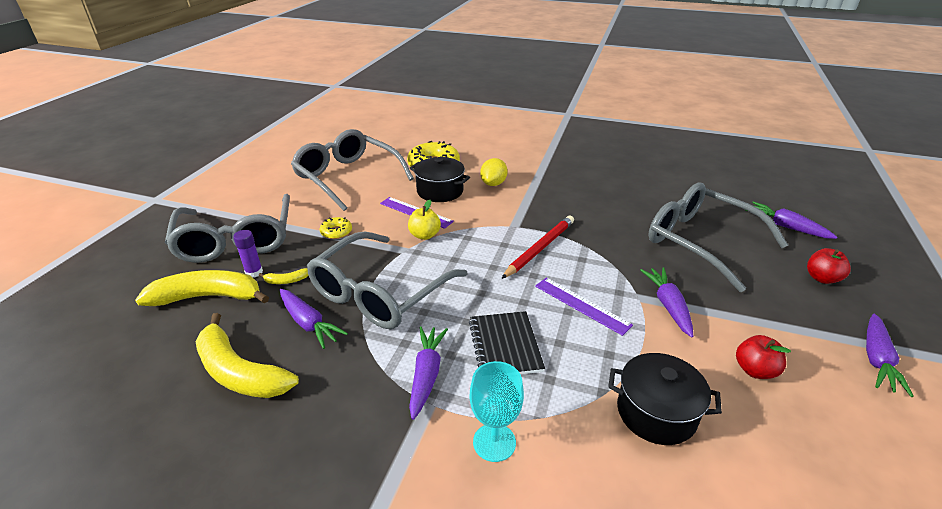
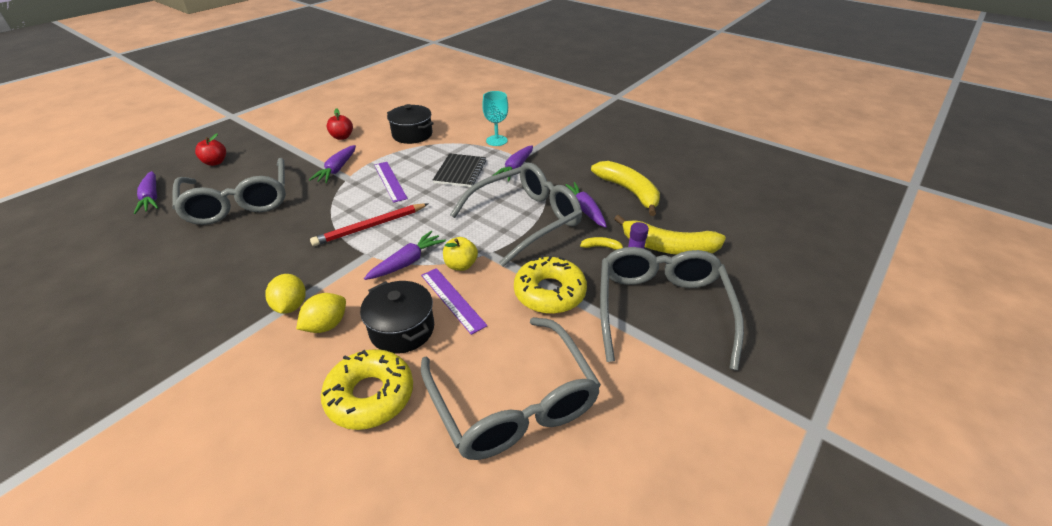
camera: 160 degrees left, 5 degrees up
(336, 232) = (549, 292): yellow donut -> yellow donut, size x2.00
(530, 187) = (291, 306): none -> yellow lemon
(877, 360) = (277, 129): purple carrot -> purple carrot (407, 262)

